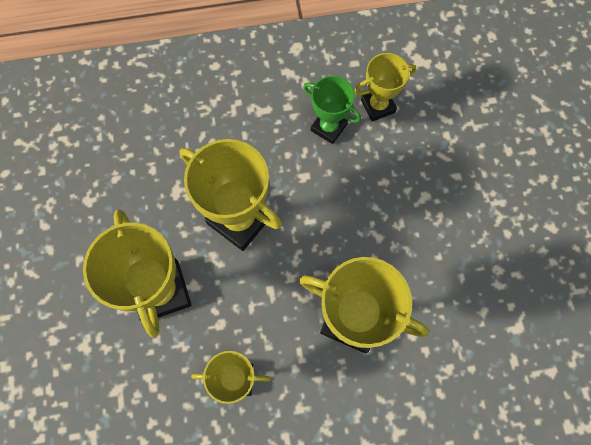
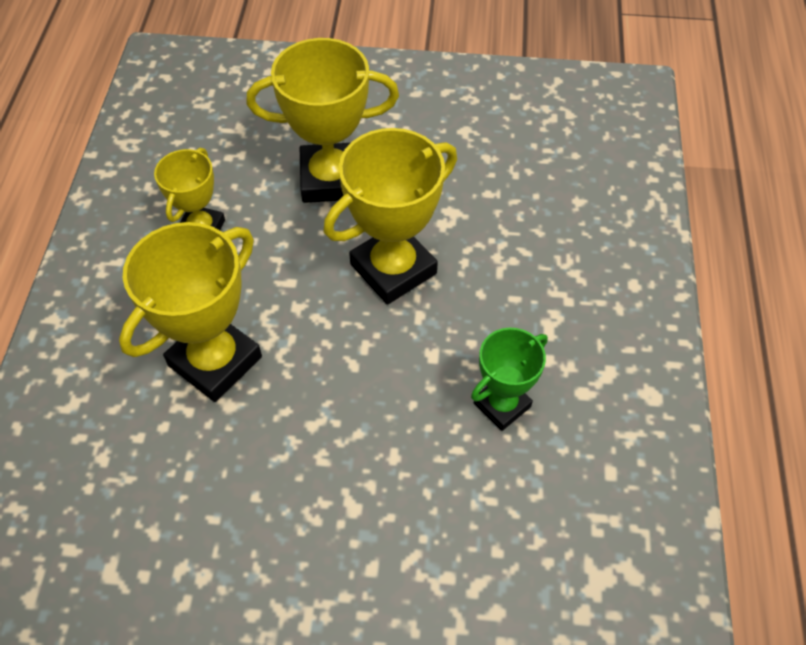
camera: 105 degrees right, 15 degrees down
(378, 106) = (523, 485): yellow trophy -> none

